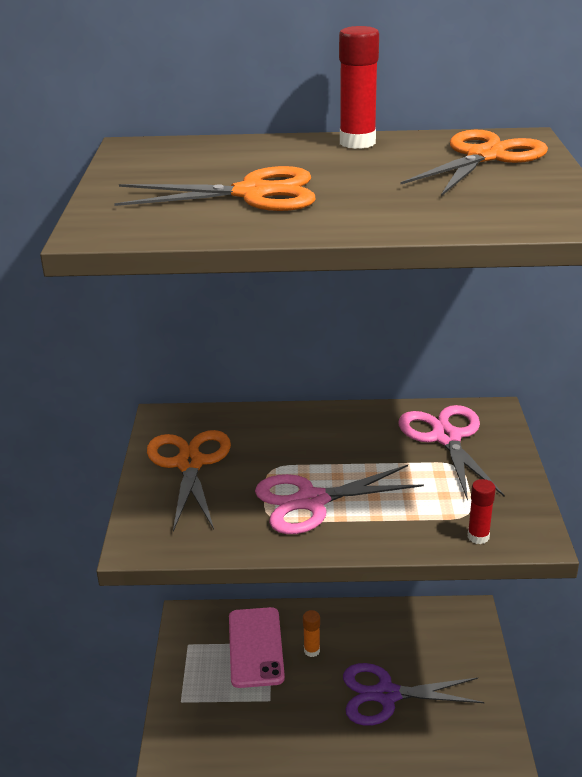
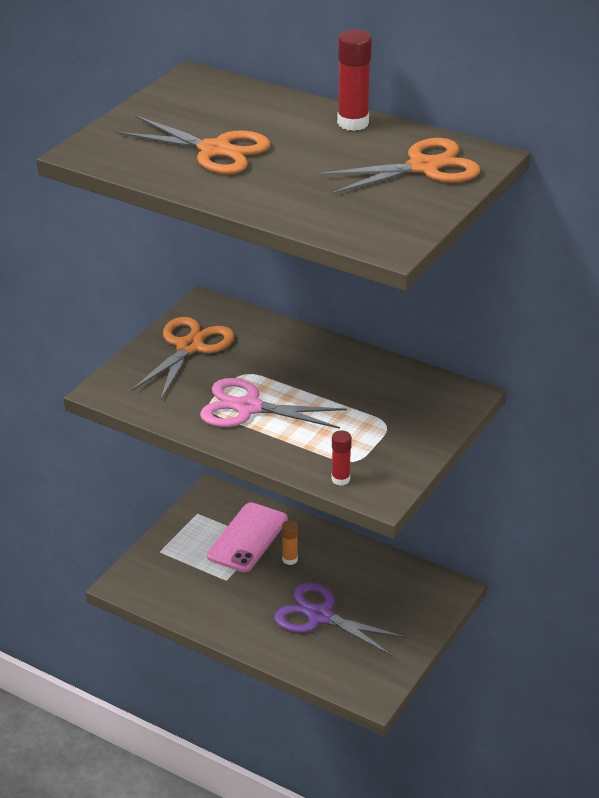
camera: 30 degrees right, 5 degrees up
(446, 437) = (404, 400): pink scissors -> none

